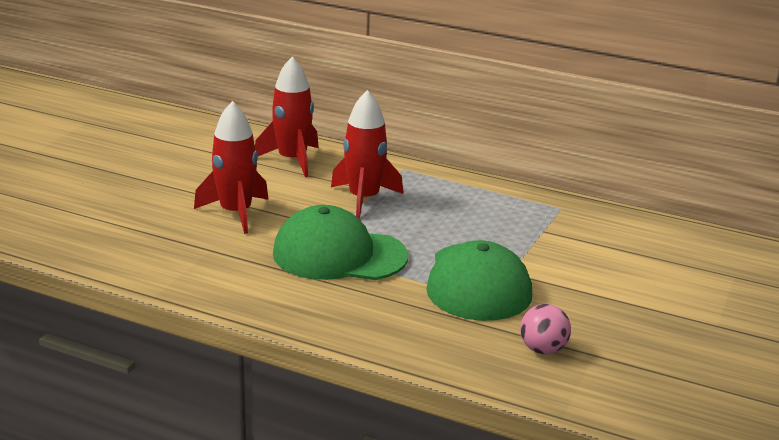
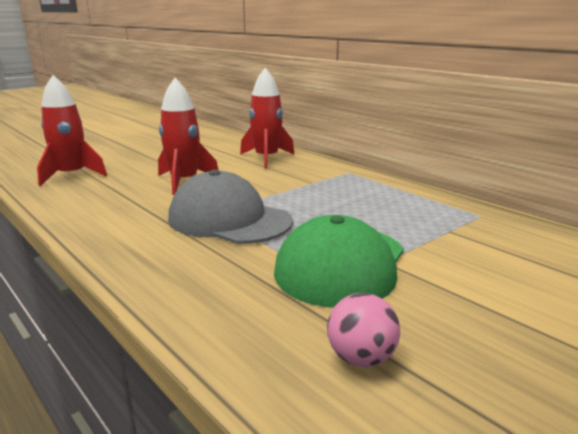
camera: 25 degrees right, 5 degrees down
(339, 255) = (229, 219): green cap -> grey cap
(364, 199) = (295, 186): red rocket -> red rocket (71, 176)

